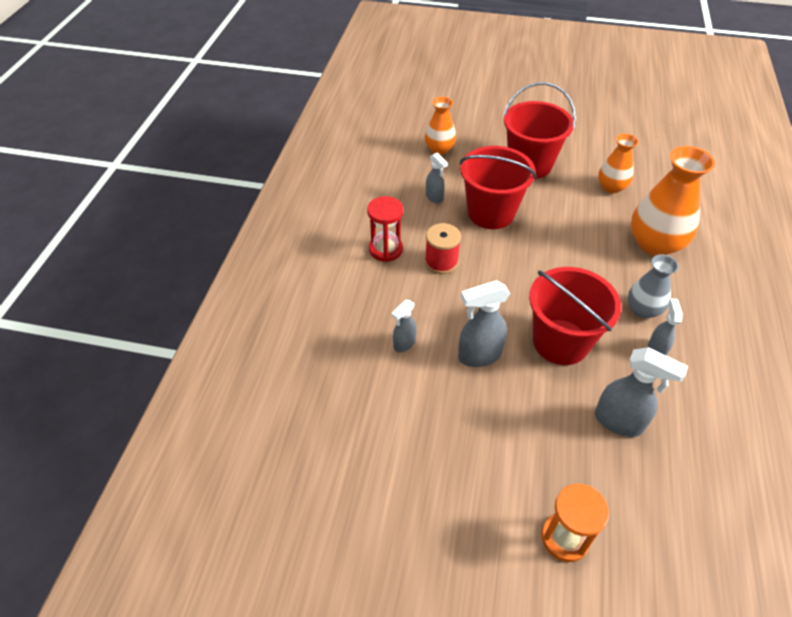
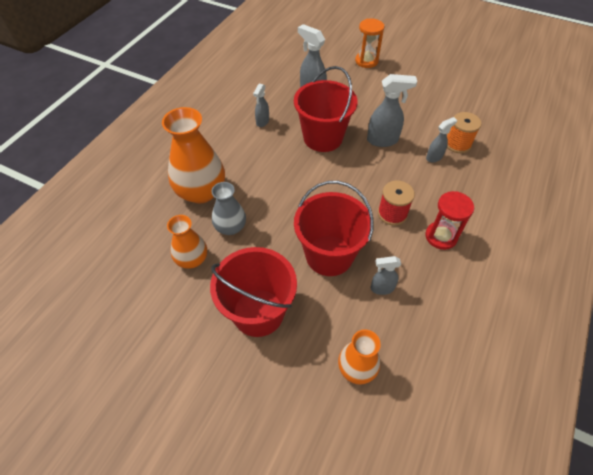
camera: 165 degrees left, 5 degrees up
(374, 373) = (457, 144): none -> orange spool
(434, 197) = (381, 288): grey spray bottle -> grey spray bottle turned 75 degrees counterclockwise
(643, 309) = (252, 146): grey vase -> grey vase (230, 227)

